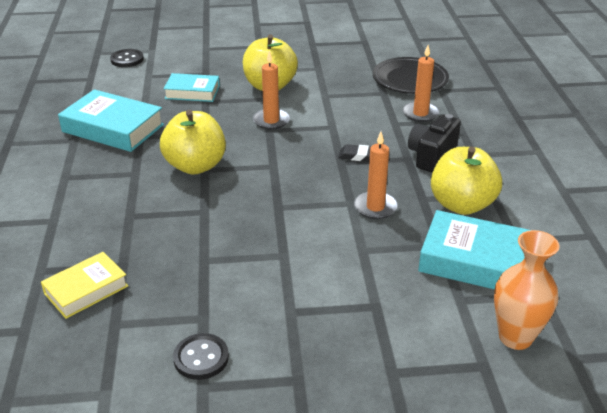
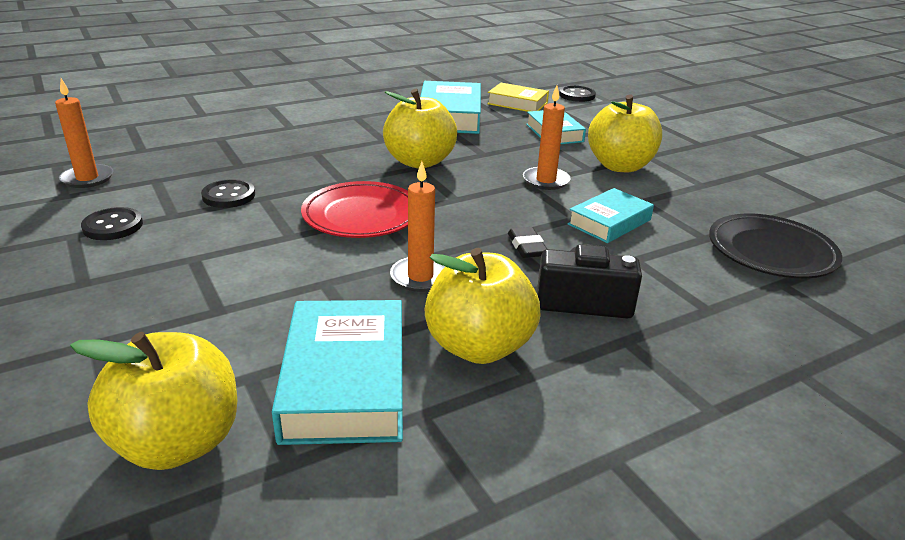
camera: 65 degrees right, 5 degrees down
(86, 290) = (199, 159): yellow book -> yellow book (517, 103)
(186, 279) = (229, 196): none -> black button
(272, 214) = (361, 216): none -> red plate
(346, 117) = (609, 222): none -> turquoise book
(420, 114) = (687, 275): orange candle -> orange candle (87, 178)
(515, 337) = (178, 442): orange vase -> yellow apple

